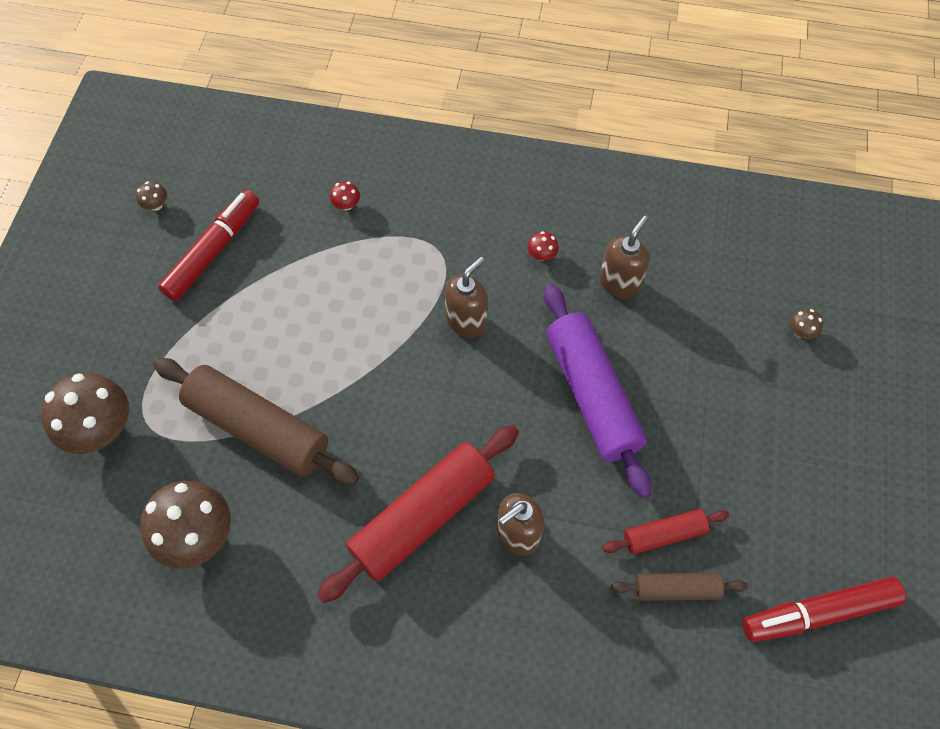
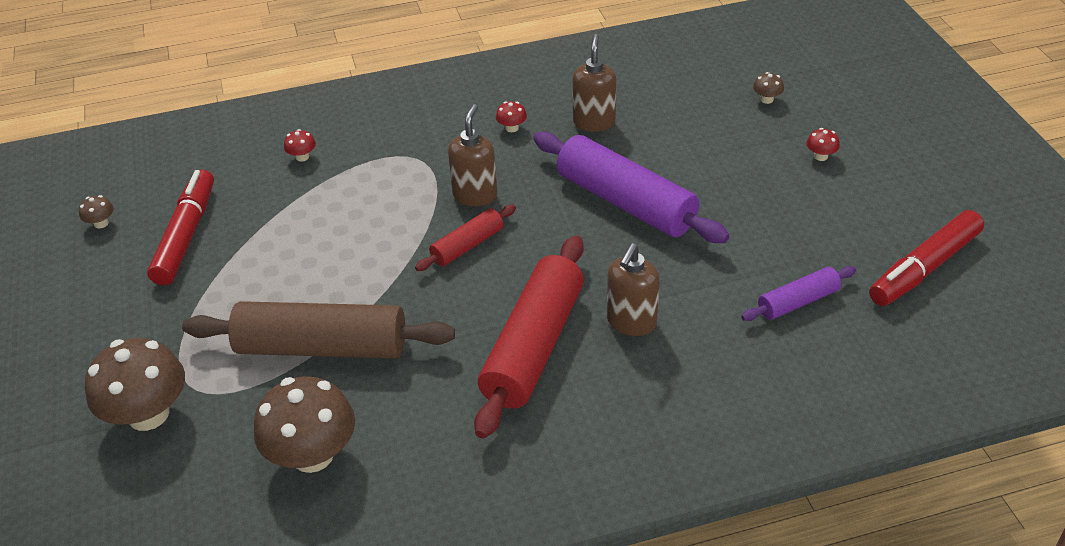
camera: 25 degrees left, 20 degrees down
(663, 534) = (758, 270): red rolling pin -> red rolling pin (467, 245)
(676, 589) = (798, 302): brown rolling pin -> purple rolling pin
(807, 428) = (820, 156): none -> red mushroom

